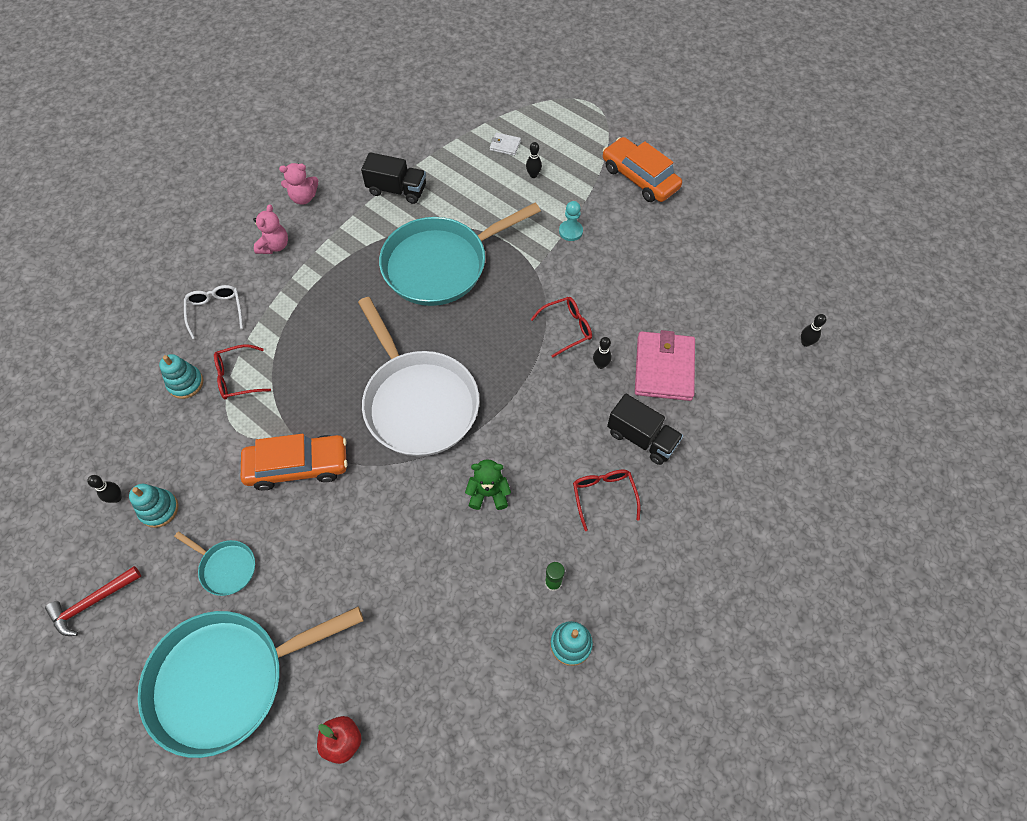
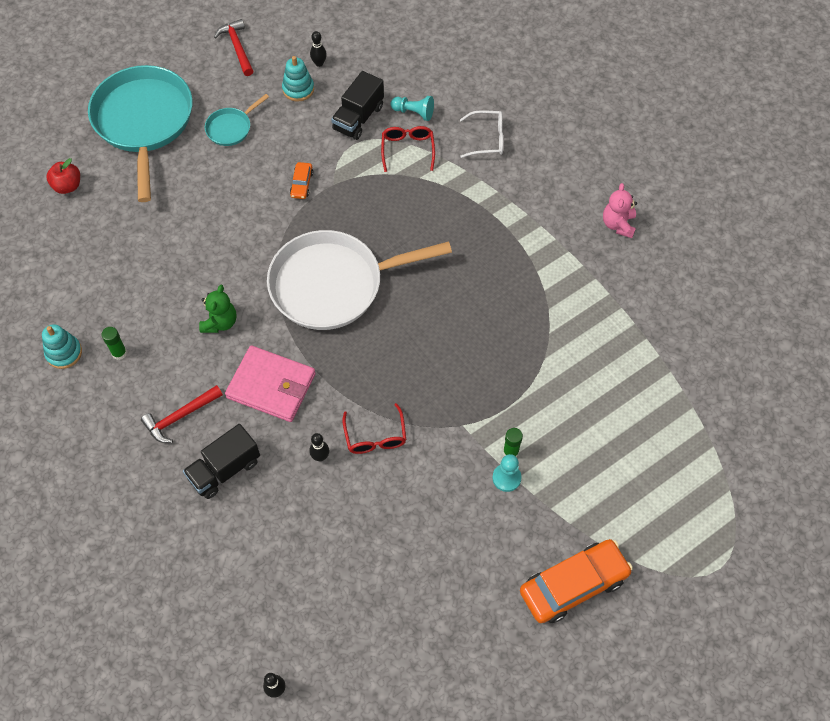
camera: 105 degrees right, 0 degrees up
(185, 383) = (414, 112): turquoise stacking toy -> turquoise pawn
(274, 246) = (556, 192): pink teddy bear -> none
(298, 466) = (301, 184): orange car -> orange car, size x0.46
(397, 190) = (610, 313): black truck -> black truck (358, 118)
(441, 264) = (493, 335): turquoise pan -> none
(505, 145) = (660, 440): white wallet -> none
(533, 175) = (604, 460): black bowling pin -> none
(547, 233) = (510, 452): none -> green glue stick
(603, 496) = (180, 417): red glasses -> red hammer
(664, 368) = (295, 519): pink wallet -> pink wallet (271, 386)

